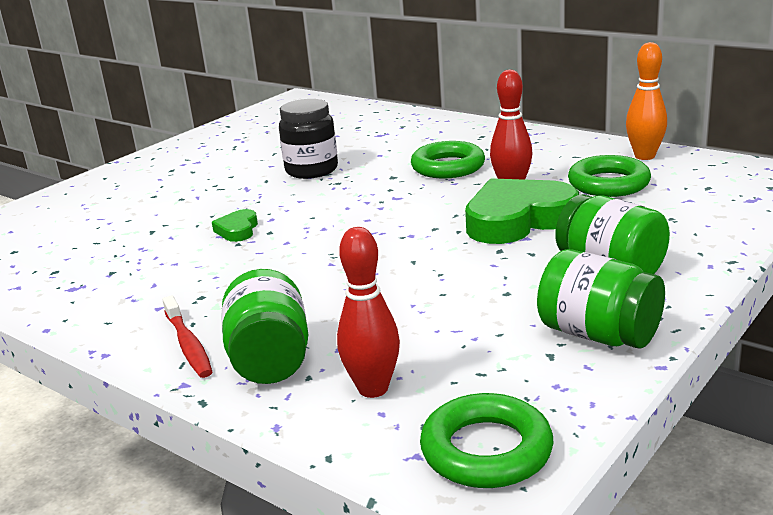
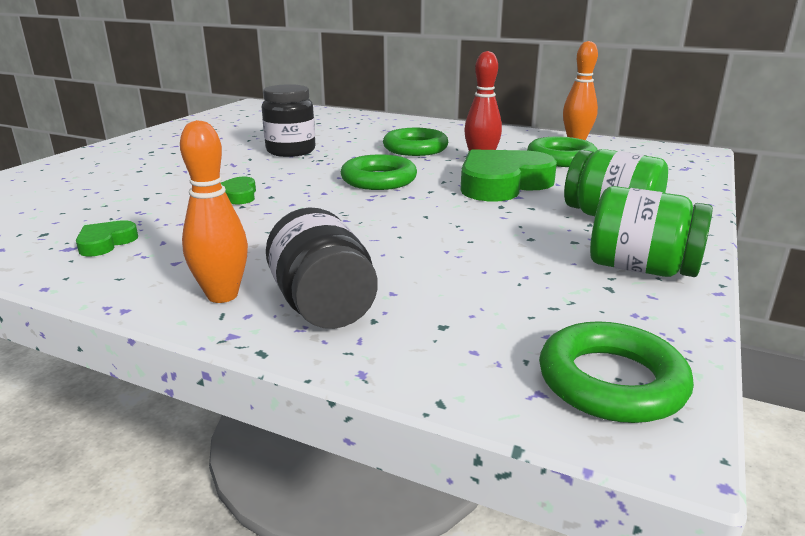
camera: 15 degrees left, 0 degrees up
(104, 284) = (106, 243): none -> green heart
(188, 345) = (222, 295): red toothbrush -> orange bowling pin
(270, 360) = (323, 306): green jar -> black jar
(373, 389) = (451, 327): red bowling pin -> none
(387, 212) = (379, 179): none -> green ring

